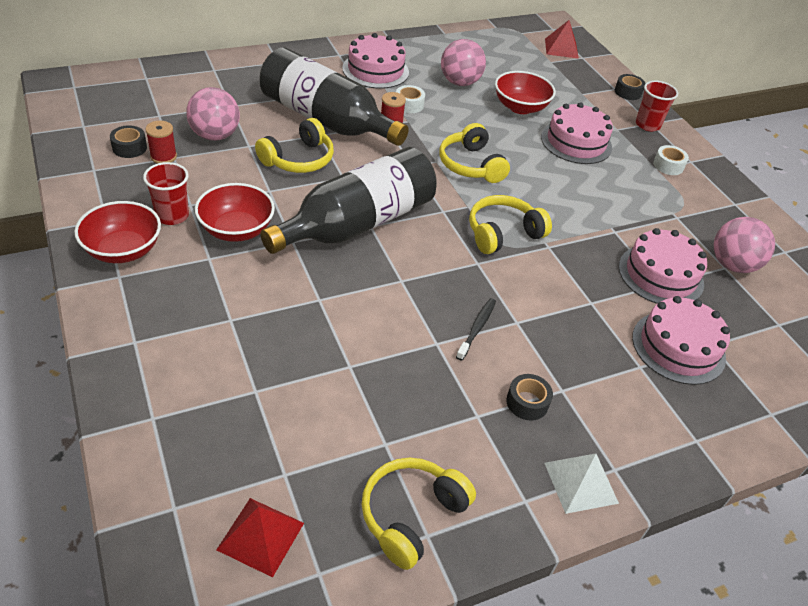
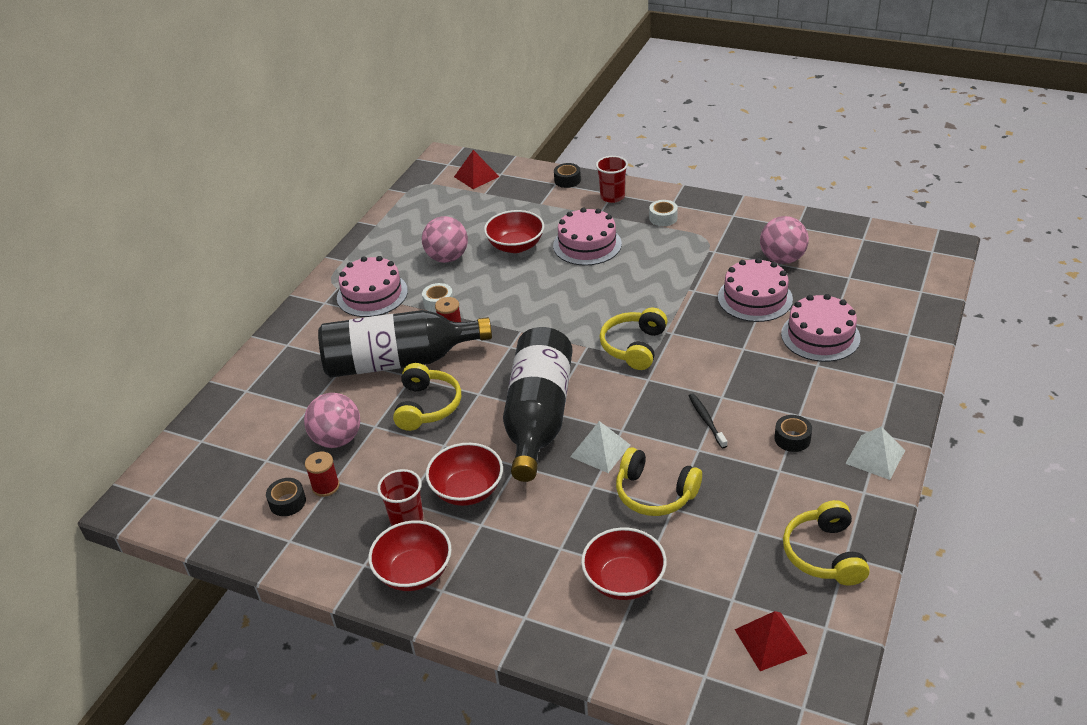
camera: 35 degrees left, 5 degrees down
(234, 382) = (624, 580): none -> red bowl
(363, 281) = (600, 450): none -> white pyramid
(471, 165) = (546, 315): yellow headphones -> yellow headphones (654, 493)

